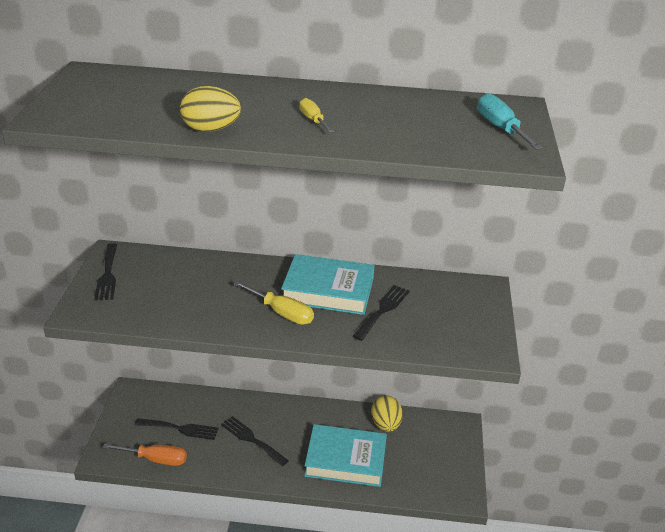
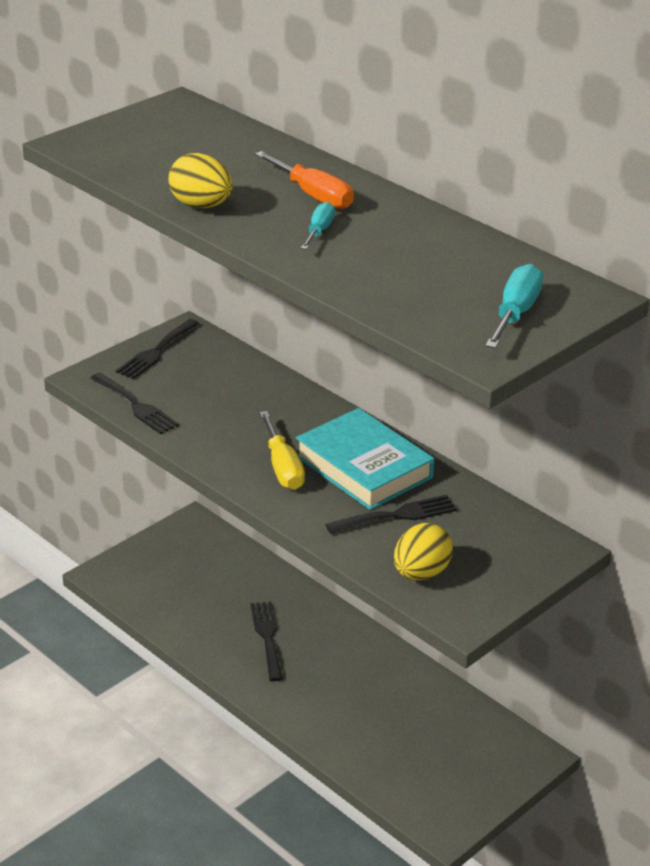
camera: 40 degrees right, 0 degrees up
(155, 459) = (149, 604): orange screwdriver -> orange screwdriver (313, 195)
(180, 429) = (204, 587): black fork -> black fork (136, 406)
(313, 120) = (319, 231): yellow screwdriver -> turquoise screwdriver
(345, 460) = (348, 714): turquoise book -> none
(385, 425) = (439, 704): yellow egg -> yellow egg (421, 573)

